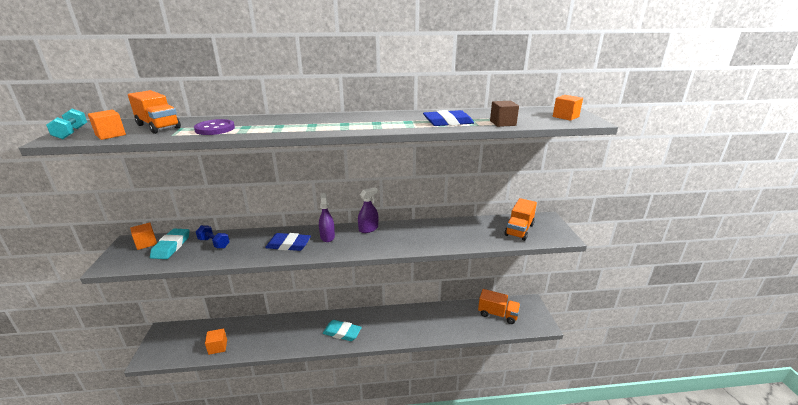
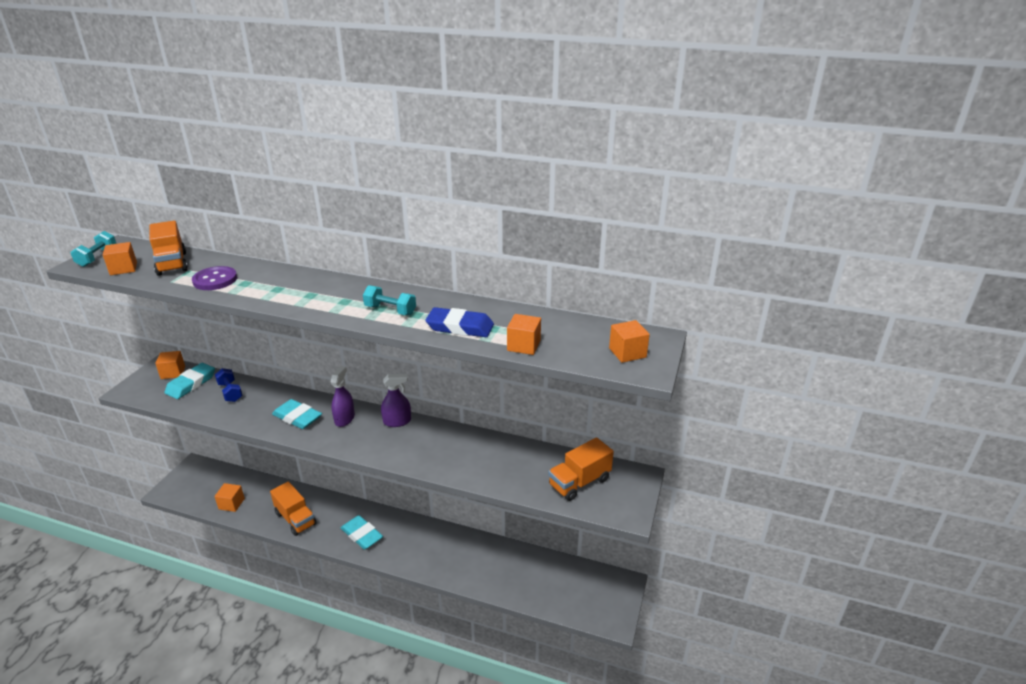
camera: 25 degrees right, 5 degrees up
(288, 245) = (297, 417): blue eraser -> turquoise eraser
(386, 122) = (390, 310): none -> turquoise dumbbell
(497, 314) = (564, 583): orange truck -> orange truck (295, 519)
(502, 123) = (523, 345): brown cube -> orange cube

